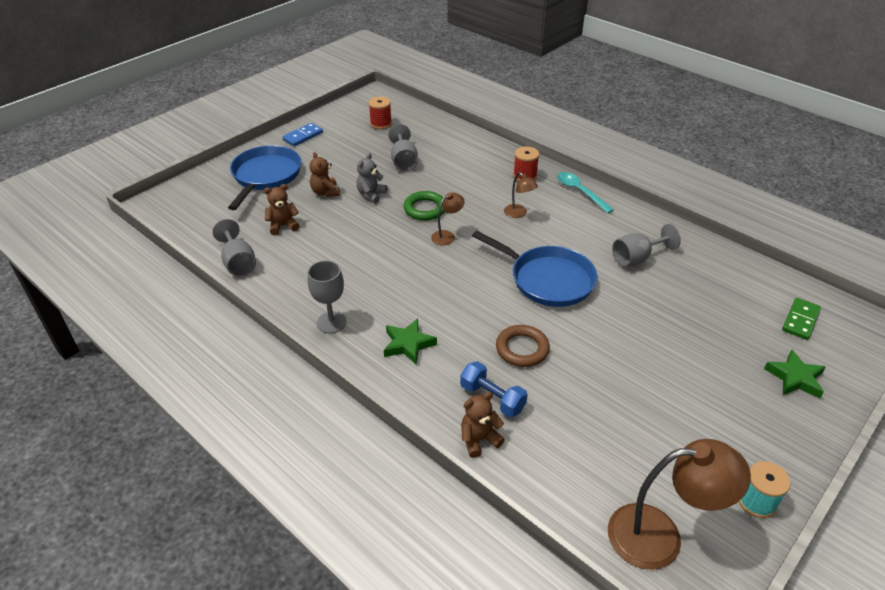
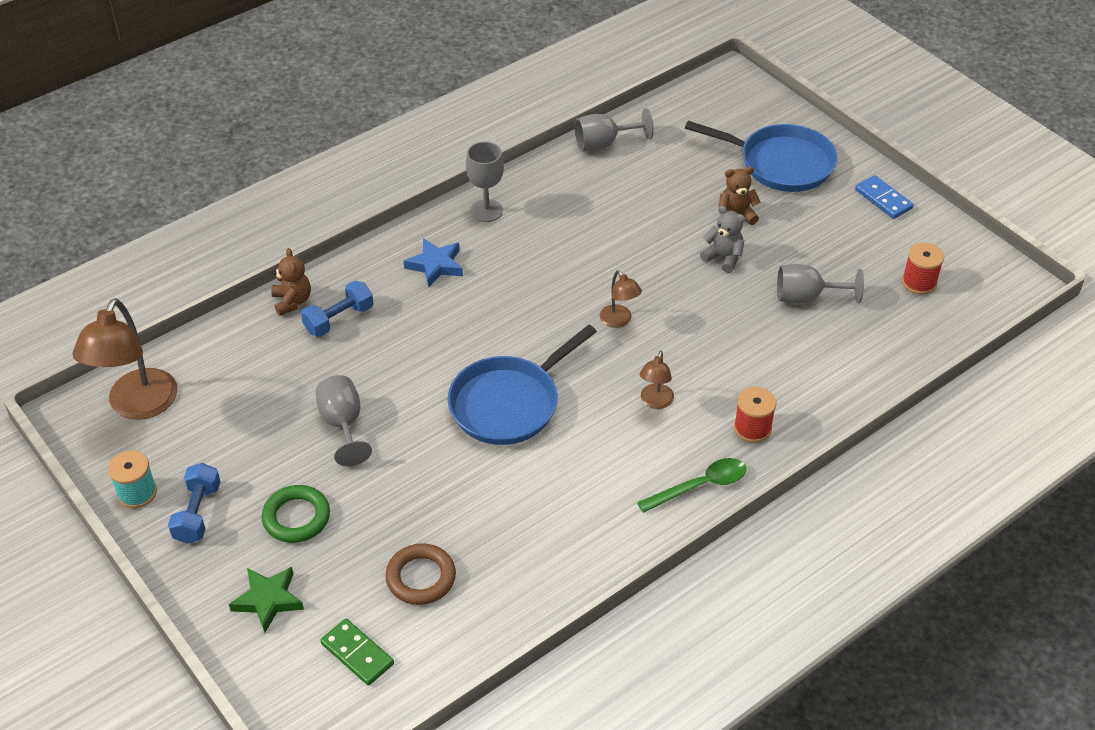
camera: 100 degrees right, 5 degrees up
(283, 226) = (668, 178): brown teddy bear -> none
(408, 344) = (435, 265): green star -> blue star
(425, 209) = (683, 307): green ring -> green ring (296, 517)
(518, 214) = (655, 402): brown lamp -> brown lamp turned 45 degrees counterclockwise
(522, 349) = (399, 355): brown ring -> brown ring (421, 577)
(580, 192) = (700, 486): turquoise spoon -> green spoon
(637, 258) = (528, 509): grey goblet -> grey goblet (343, 424)
(749, 446) = (197, 513): none -> blue dumbbell

